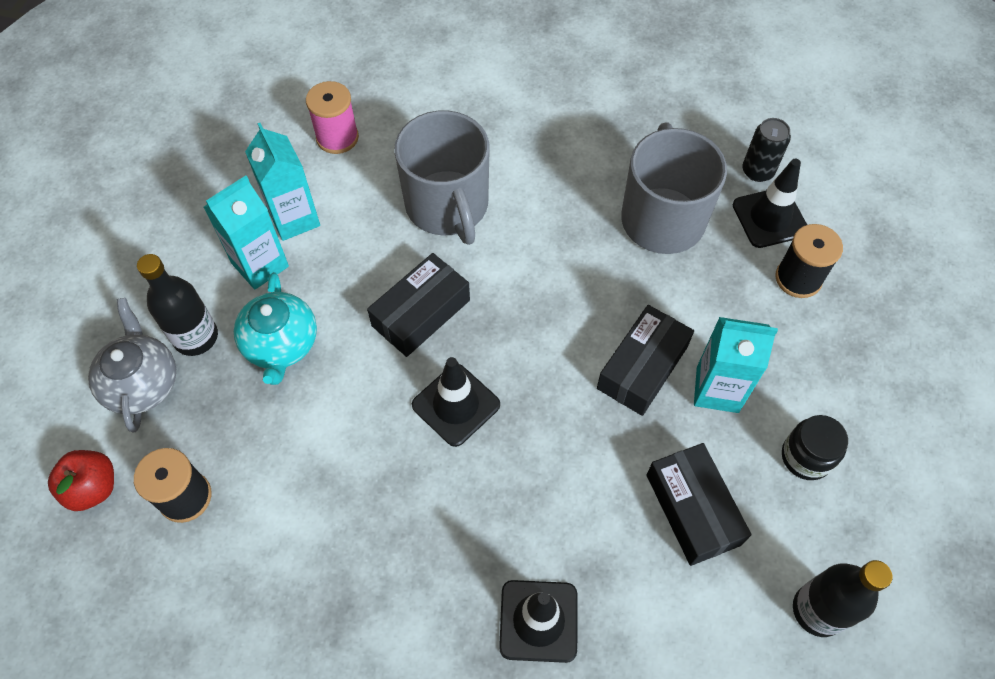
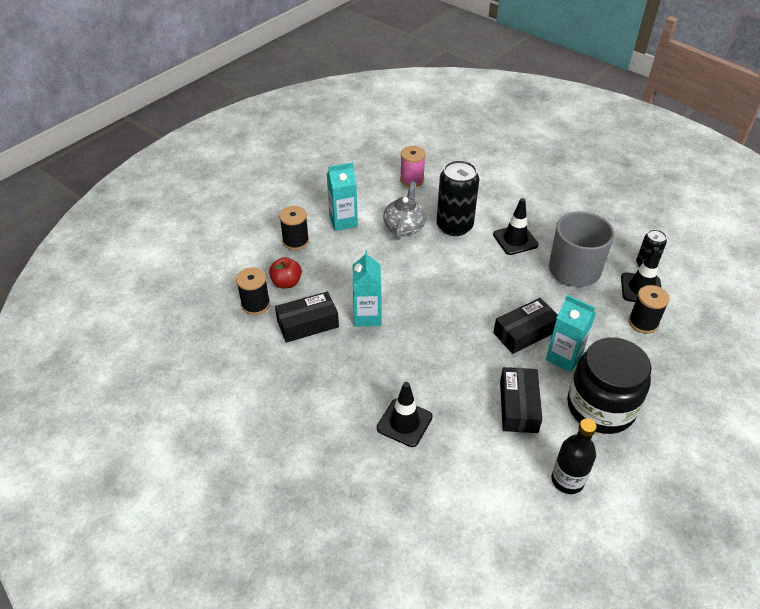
camera: 25 degrees right, 15 degrees down
(93, 488) = (215, 285): red apple -> red apple (286, 283)
(142, 383) = (260, 251): grey teapot -> grey teapot (404, 226)
(196, 337) = (295, 241): black bottle -> black spool
(281, 344) = (335, 258): turquoise teapot -> none
(294, 219) = (371, 207): turquoise carton -> turquoise carton (367, 316)
(421, 313) = (415, 268): black box -> black box (308, 324)
(447, 206) = (454, 226): grey mug -> black can
(456, 405) = (411, 313): black traffic cone -> black traffic cone (515, 240)
(806, 457) = (600, 407): black jar -> black jar, size x2.11

